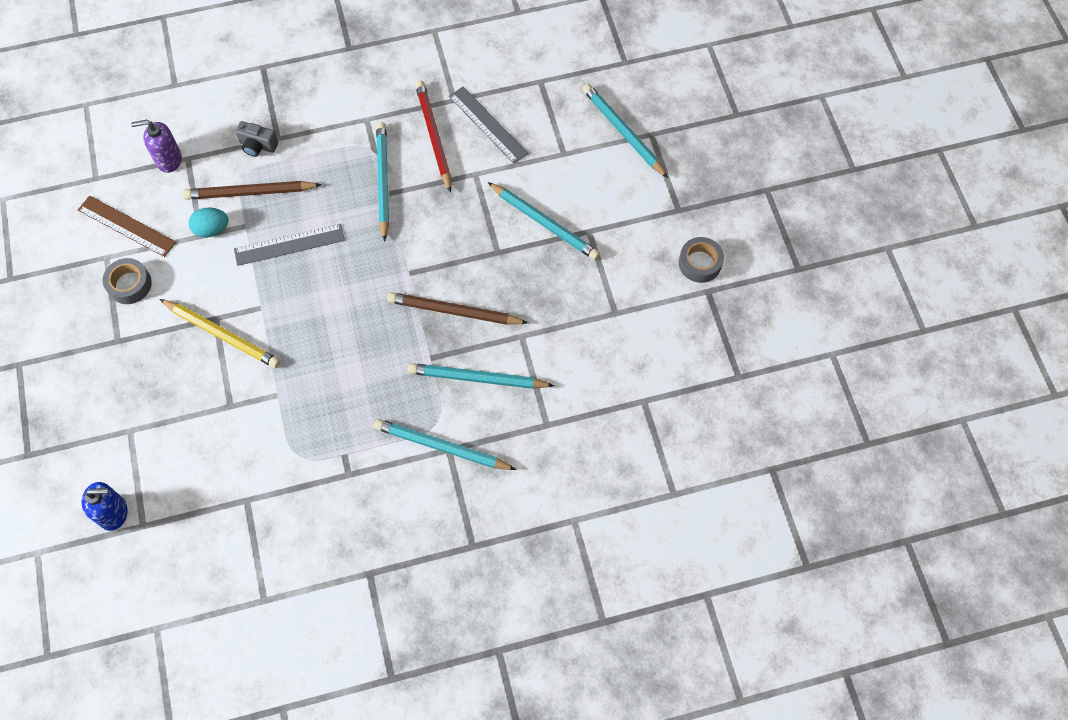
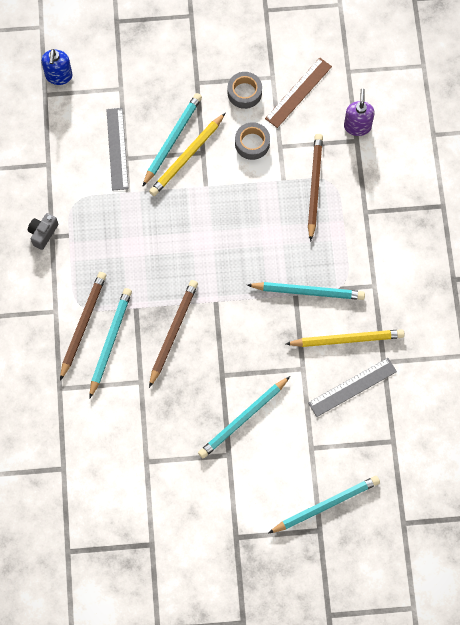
camera: 100 degrees right, 5 degrees up
(212, 229) = (284, 155): turquoise egg -> none
(258, 146) = (360, 195): grey camera -> grey camera (43, 233)
(289, 245) = (259, 212): grey ruler -> grey ruler (117, 149)
(434, 136) = (347, 339): red pencil -> yellow pencil
(441, 447) = (58, 306): turquoise pencil -> turquoise pencil (172, 139)
(461, 414) = (83, 324): none -> brown pencil
(700, 263) = (179, 543): grey tape -> grey tape (252, 143)

